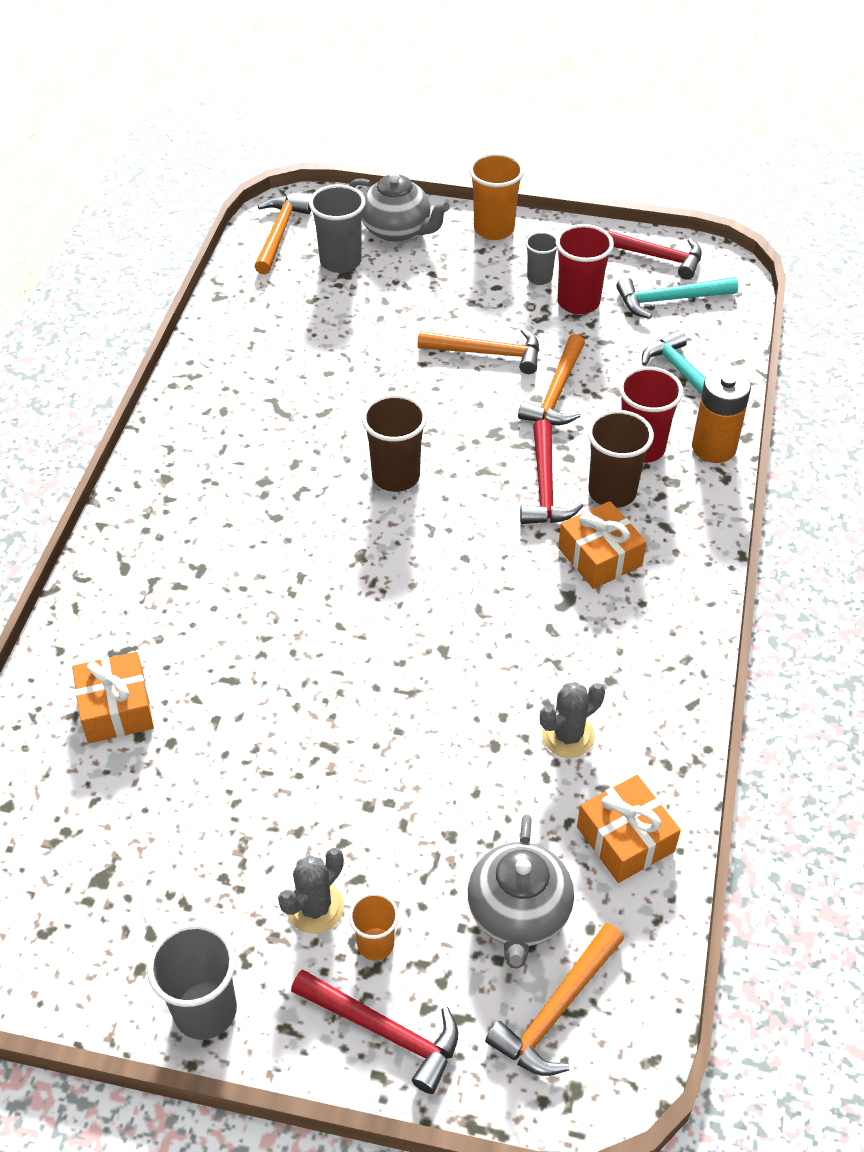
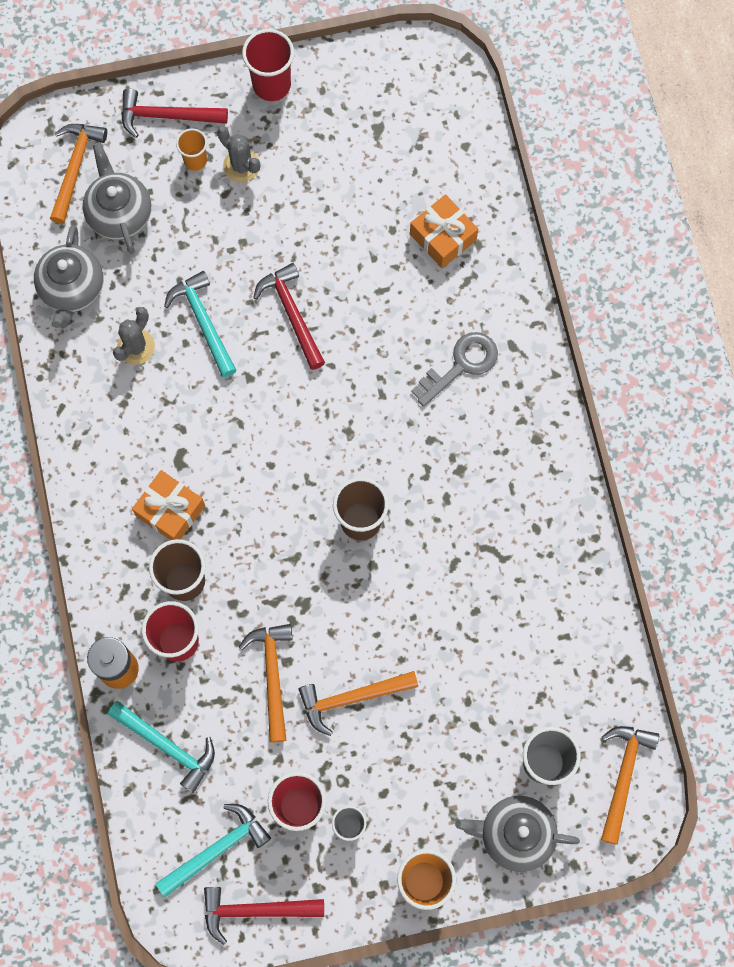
camera: 155 degrees right, 25 degrees up
(194, 571) = (461, 365): none -> grey key
(205, 1010) = (271, 85): grey cup -> red cup
(279, 234) = (623, 776): orange hammer -> orange hammer turned 150 degrees counterclockwise
(315, 907) = (241, 166): grey cactus -> grey cactus turned 60 degrees counterclockwise
(468, 731) = (203, 322): none -> turquoise hammer
(545, 486) = (240, 564): red hammer -> red hammer (292, 314)
(625, 839) = (72, 289): orange gift -> grey teapot

